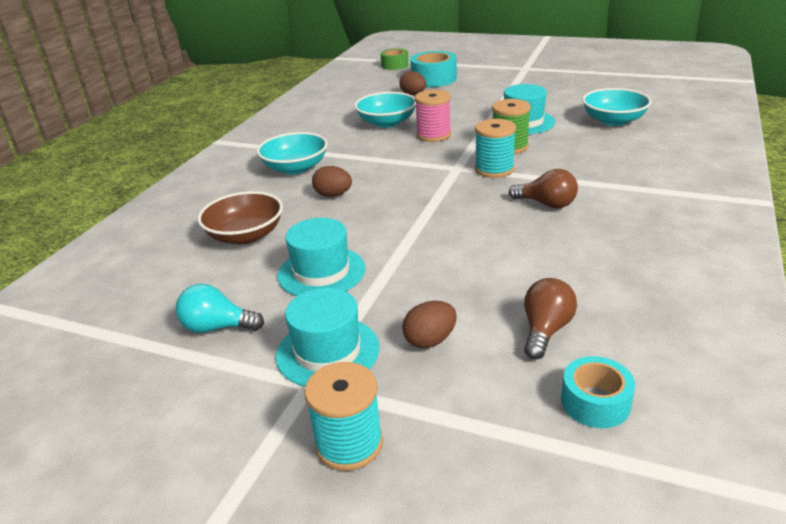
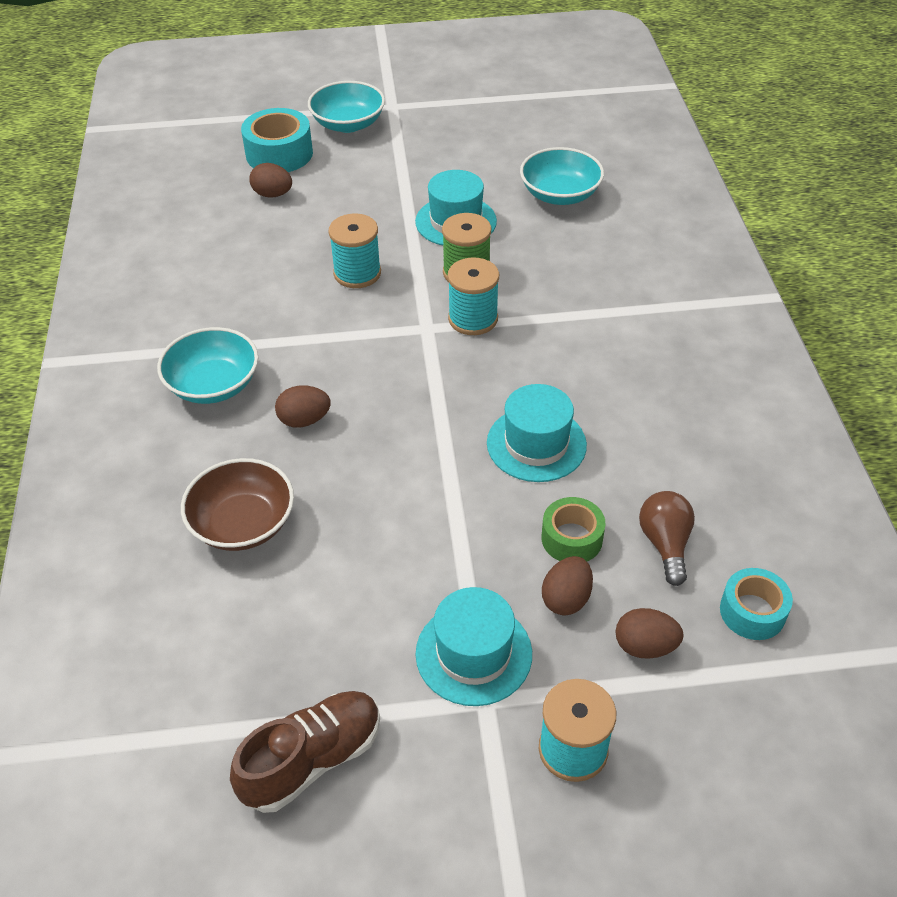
camera: 30 degrees left, 15 degrees up
(157, 375) = (312, 760): none -> brown shoe
(217, 327) = (326, 671): turquoise light bulb -> none
(321, 272) = (384, 548): turquoise hat -> turquoise hat (536, 444)
(387, 122) = (276, 263): turquoise bowl -> turquoise bowl (348, 124)
(395, 65) = (199, 132): green tape -> green tape (571, 538)
(433, 135) = (357, 273): pink spool -> turquoise spool
(472, 393) = (645, 646): none -> brown egg
(546, 204) = (565, 362): brown light bulb -> none

